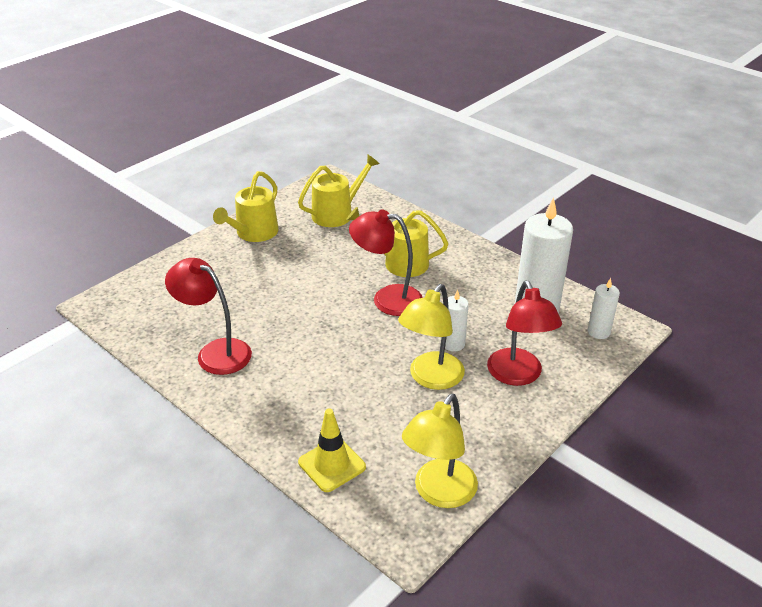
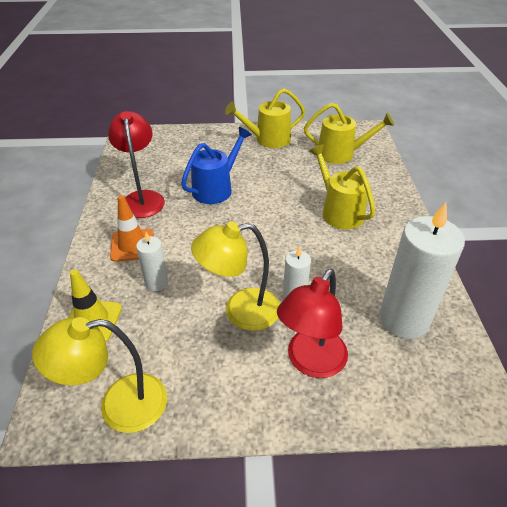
camera: 45 degrees right, 5 degrees up
(272, 303) = (216, 189): none -> blue watering can
(272, 393) = (132, 245): none -> orange traffic cone
(387, 299) = (293, 231): red lamp -> none
(598, 332) = (442, 381): white candle -> white candle (156, 283)

